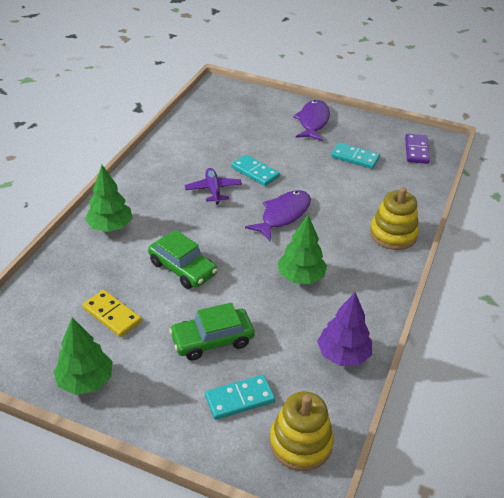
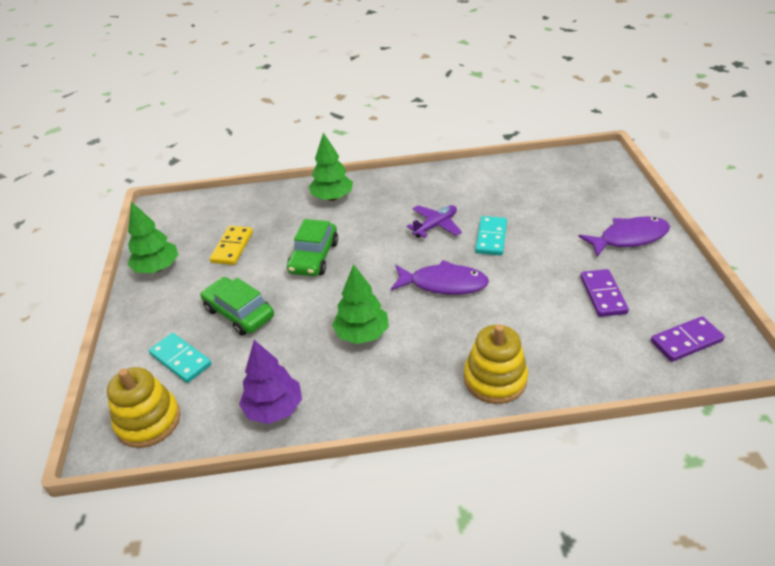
camera: 65 degrees right, 0 degrees up
(355, 157) = (603, 295): turquoise domino -> purple domino

